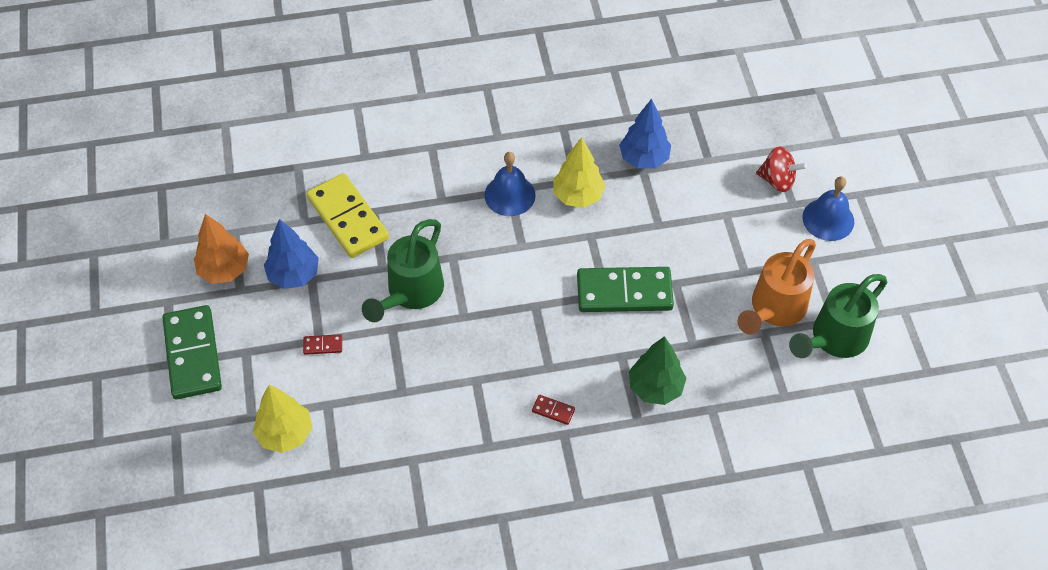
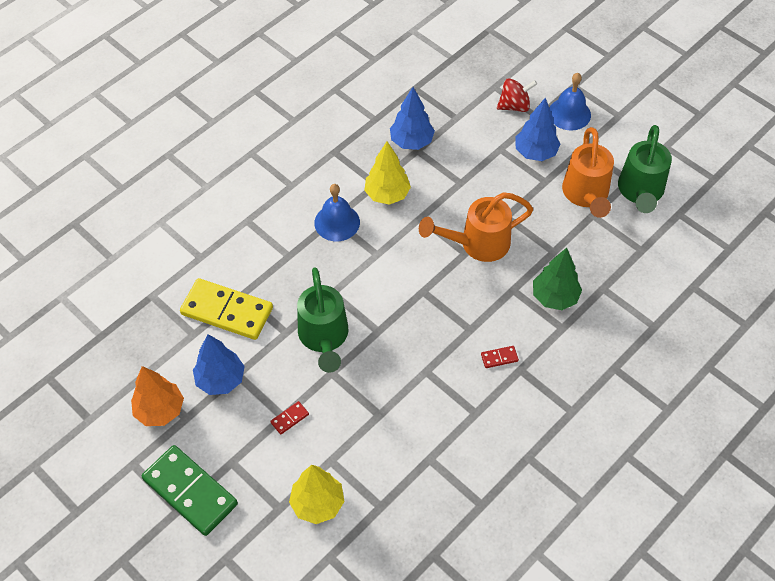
camera: 35 degrees left, 0 degrees up
(624, 292) = (477, 244): green domino -> orange watering can
(758, 238) = (535, 153): none -> blue tree

